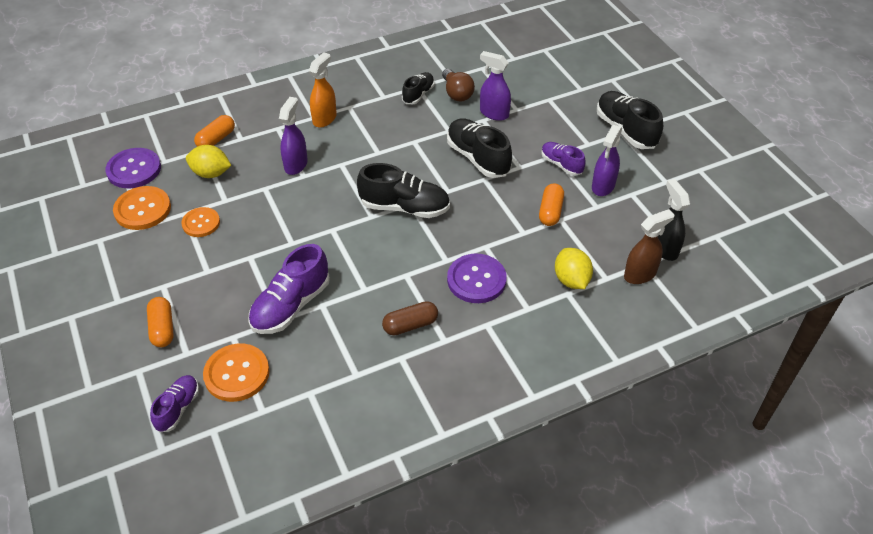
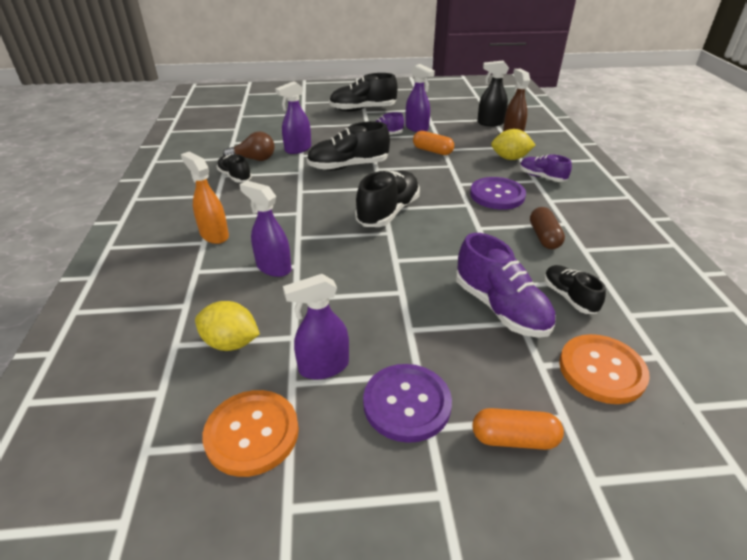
camera: 70 degrees left, 10 degrees down
(134, 169) = (148, 434): purple button -> purple button (407, 403)
(178, 408) = (661, 439): purple shoe -> purple shoe (541, 177)
(201, 223) = (323, 367): orange button -> purple spray bottle
(211, 173) = (231, 343): yellow lemon -> yellow lemon turned 75 degrees clockwise
(216, 139) = (166, 327): orange capsule -> none
(320, 349) = (569, 297): none -> black shoe

